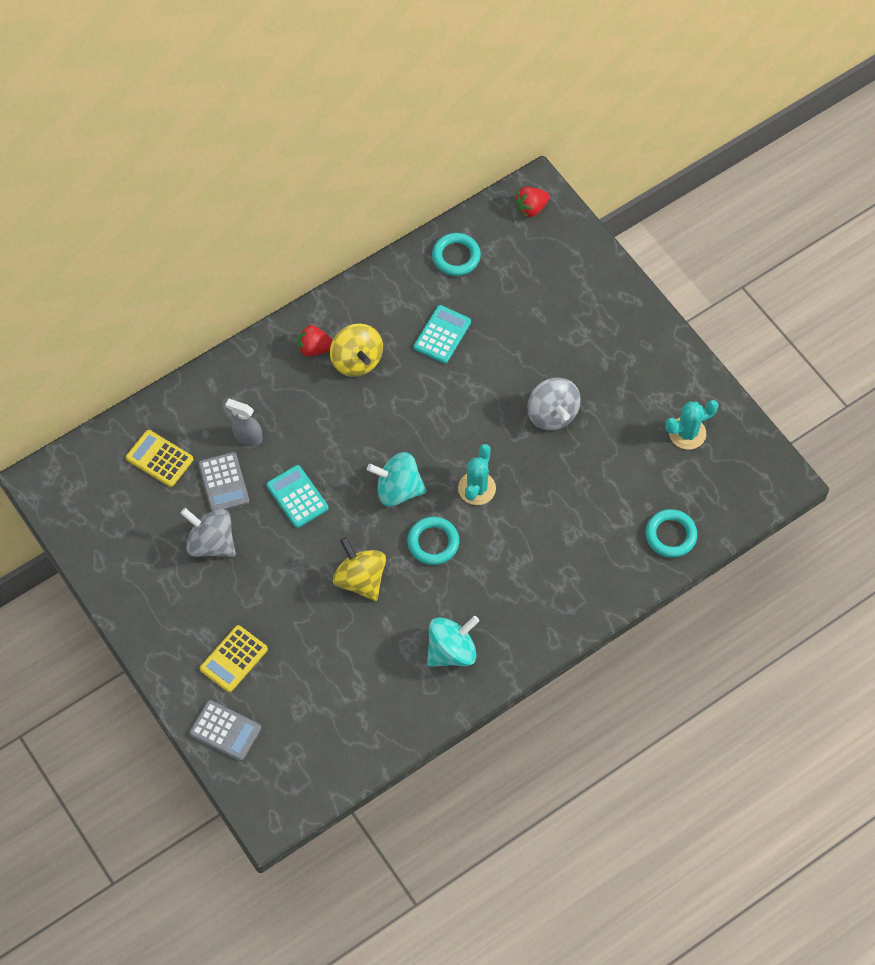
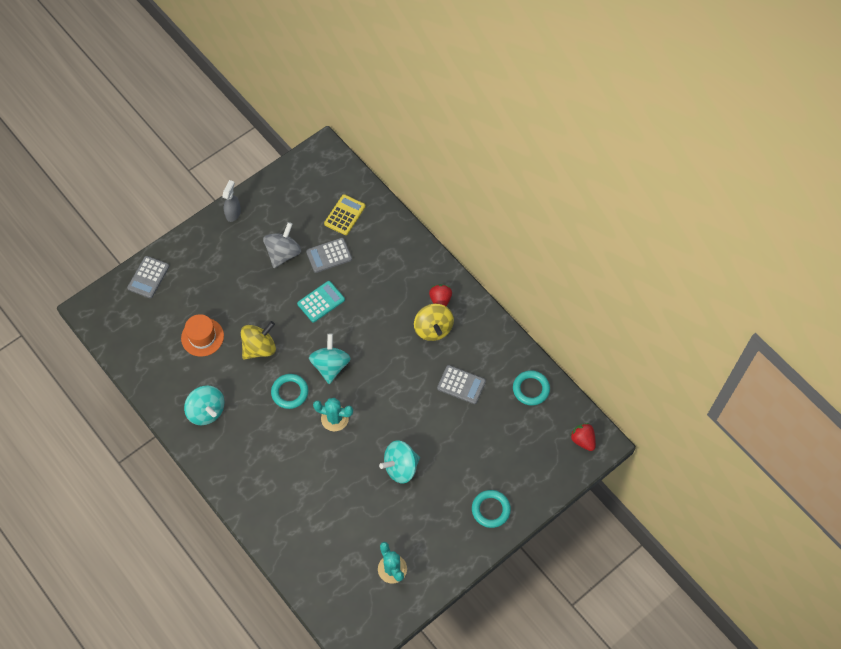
camera: 85 degrees right, 0 degrees up
(234, 659) = (199, 276): yellow calculator -> none
(247, 436) = (365, 266): grey spray bottle -> grey spray bottle (233, 213)
(334, 655) = (202, 337): none -> orange hat
(356, 360) = (433, 329): yellow spinning top -> yellow spinning top turned 75 degrees counterclockwise
(442, 335) = (461, 385): turquoise calculator -> grey calculator
(552, 414) = (400, 467): grey spinning top -> turquoise spinning top
(670, 535) = (303, 559): turquoise ring -> turquoise ring (491, 510)

